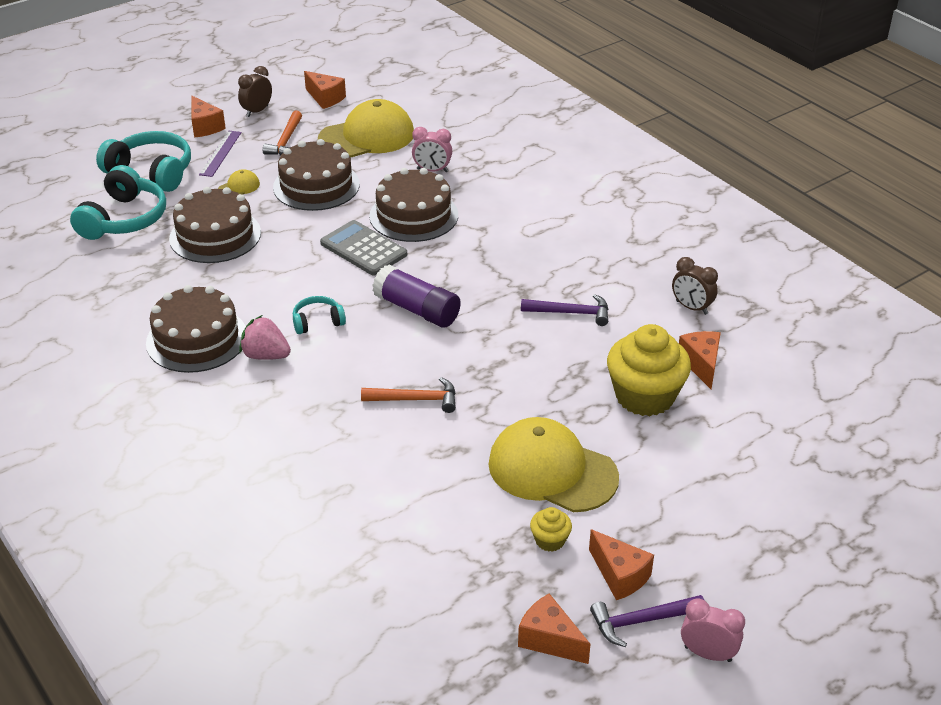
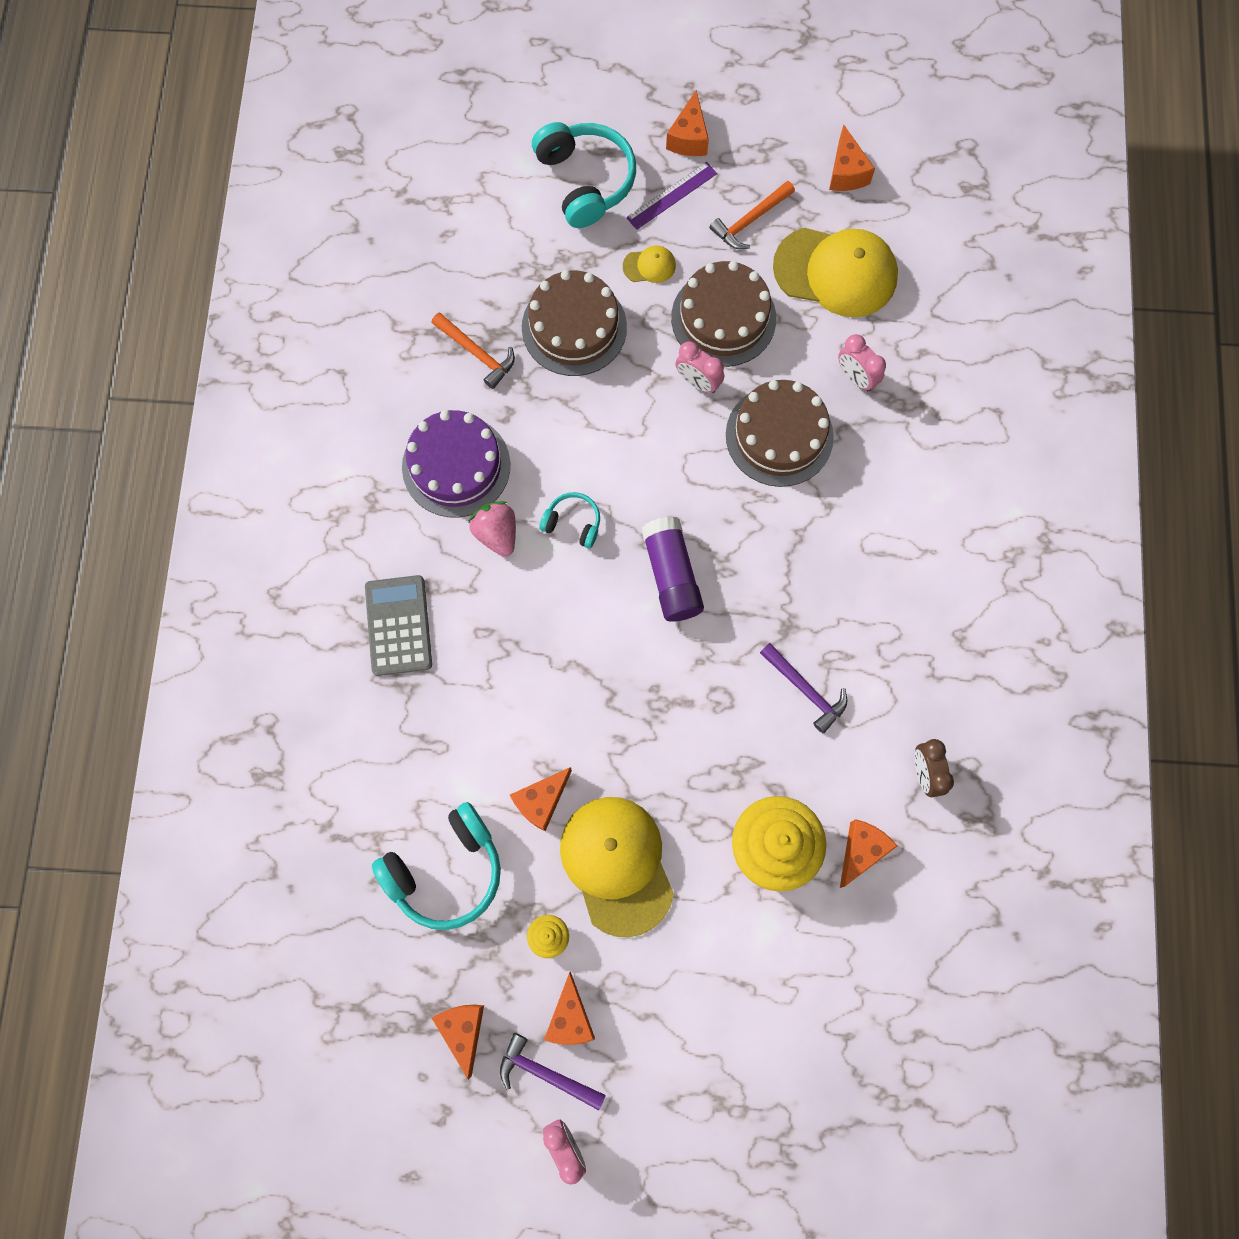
camera: 40 degrees right, 35 degrees up
(124, 219) = (511, 240): turquoise headphones -> turquoise headphones (446, 870)
(197, 339) = (456, 466): brown cake -> purple cake
(257, 111) = (759, 146): brown clock -> none
(331, 219) = (698, 382): none -> pink clock
(363, 249) = (692, 451): grey calculator -> grey calculator (398, 625)
(416, 400) = (576, 690): orange hammer -> orange hammer (477, 353)
(457, 471) = (541, 801): none -> orange cheese

